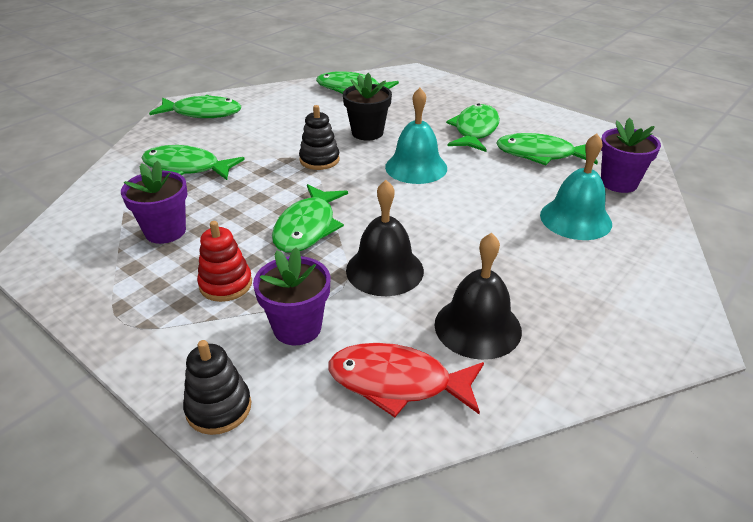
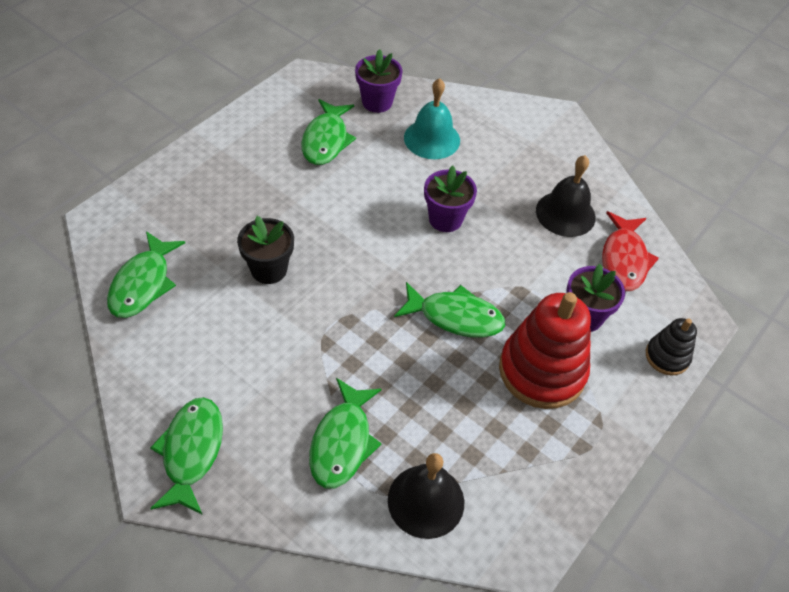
camera: 95 degrees left, 15 degrees up
(165, 231) = (469, 436): purple flower pot -> purple flower pot (445, 219)
(226, 284) = (542, 371): red stacking toy -> red stacking toy, size x1.93
(319, 160) = (329, 312): black stacking toy -> none
(384, 270) = (510, 262): black bell -> black bell (426, 501)
(416, 167) = (347, 232): turquoise bell -> none
(475, 130) = (272, 179): green fish -> none

